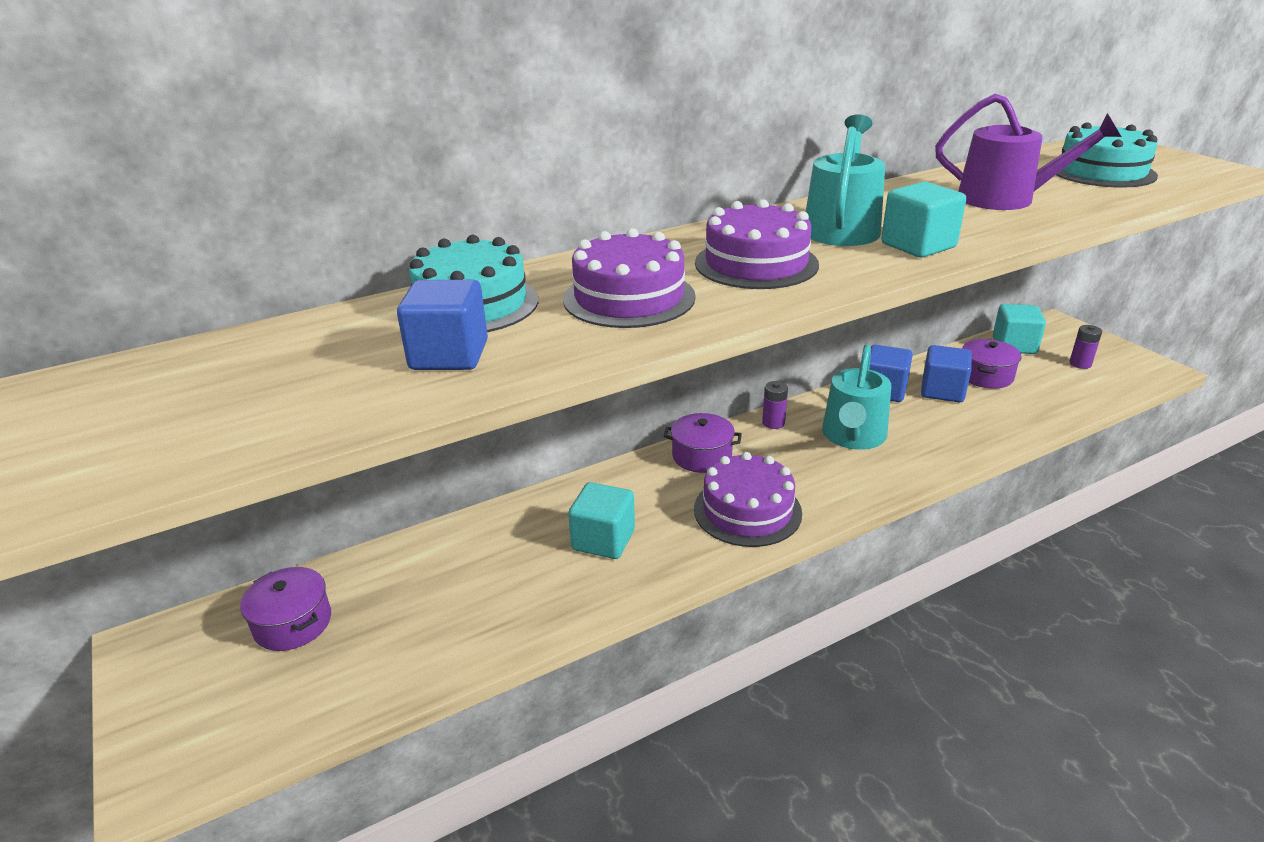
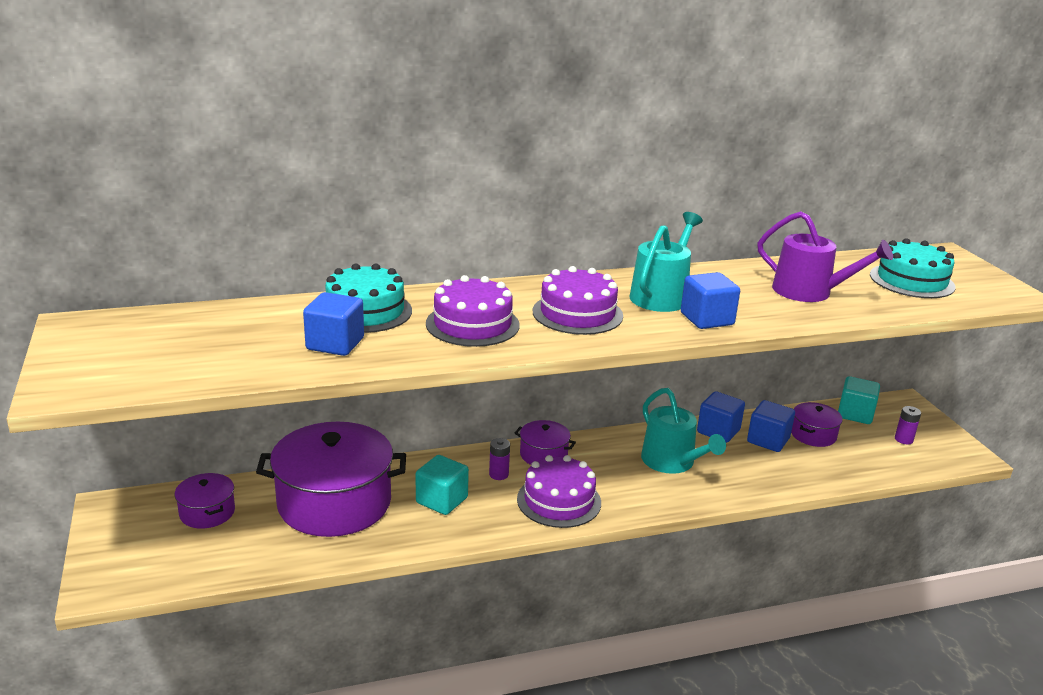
camera: 10 degrees right, 5 degrees down
(465, 572) = (334, 503): none -> purple pot
(773, 423) = (613, 440): purple battery -> purple battery (498, 474)
(853, 436) = (672, 462): turquoise watering can -> turquoise watering can turned 60 degrees counterclockwise
(918, 245) = (707, 319): turquoise cube -> blue cube

